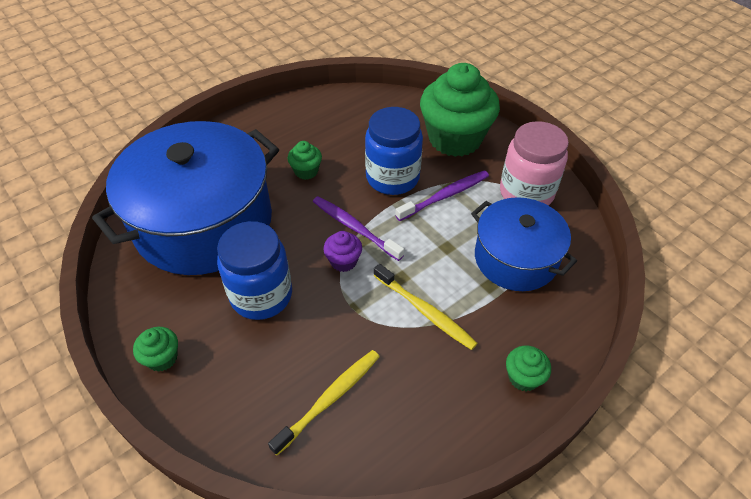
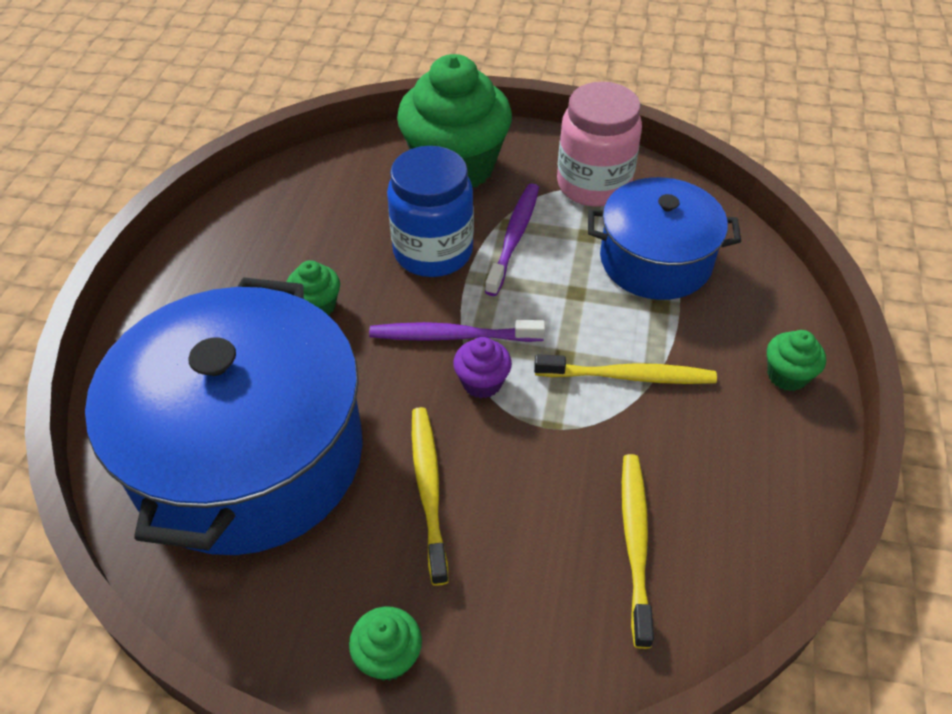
camera: 40 degrees left, 0 degrees up
(261, 295) = (428, 489): blue jar -> yellow toothbrush

